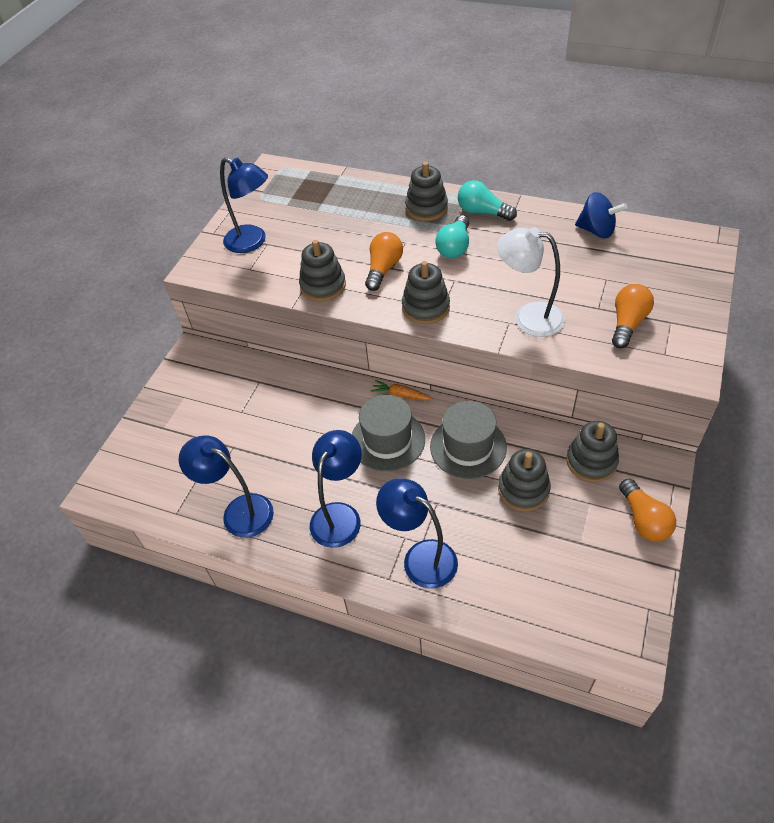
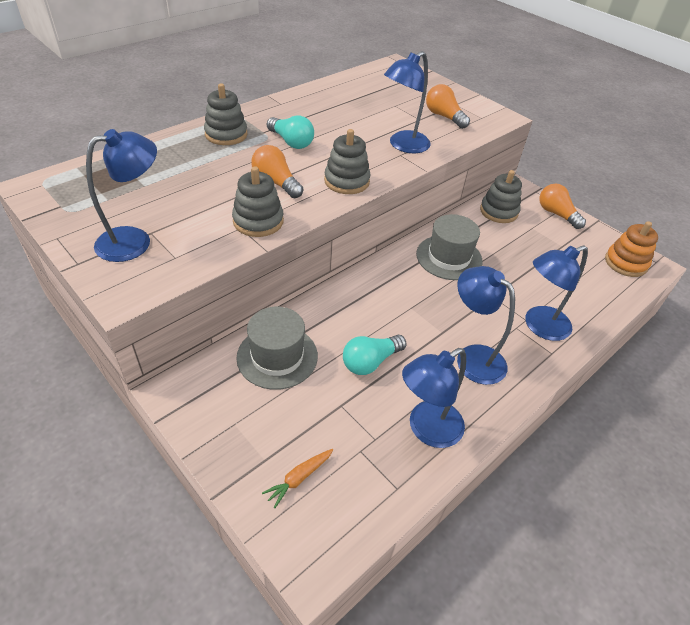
camera: 70 degrees left, 5 degrees down
(387, 440) = (411, 296): grey hat -> grey hat (277, 356)
(401, 395) = (368, 268): orange carrot -> orange carrot (299, 478)
(482, 212) = (266, 115): turquoise light bulb -> turquoise light bulb (370, 362)
(523, 489) = (505, 249): grey stacking toy -> none
(528, 317) = (403, 146): white lamp -> blue lamp
(596, 231) = (344, 88): blue spinning top -> none
(606, 620) = (625, 263): none -> orange stacking toy
(643, 519) = (556, 214): orange light bulb -> orange light bulb turned 135 degrees counterclockwise

